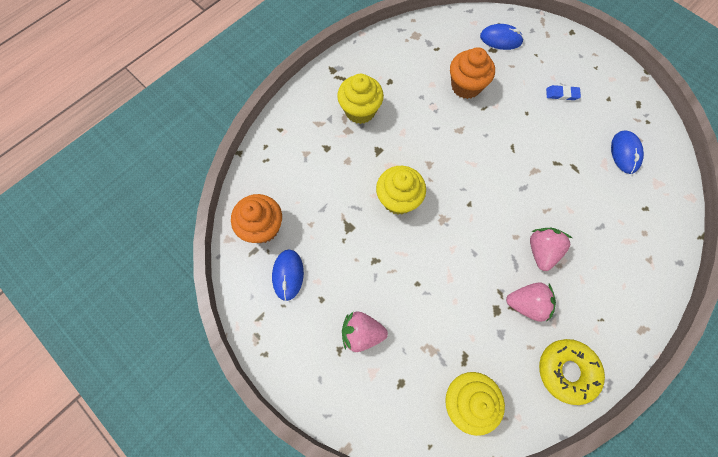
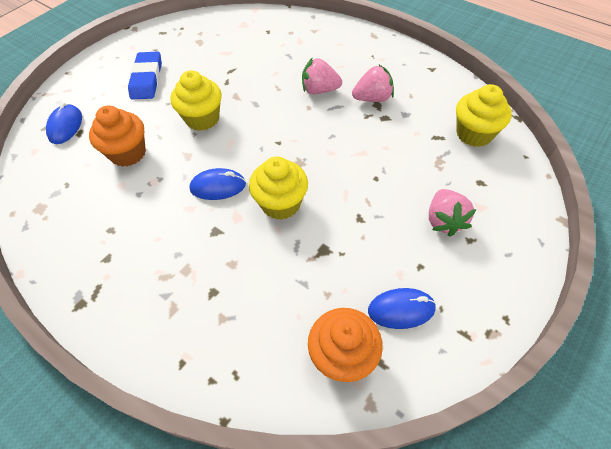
camera: 95 degrees left, 15 degrees down
(360, 111) = (155, 258): yellow cupcake -> yellow cupcake (202, 119)
(526, 304) = (372, 98): pink strawberry -> pink strawberry turned 75 degrees clockwise
(562, 94) = (147, 79): blue eraser -> blue eraser, size x1.84
(566, 371) = (422, 74): yellow donut -> none
(625, 153) = (214, 41): blue mouse -> blue mouse (218, 186)

